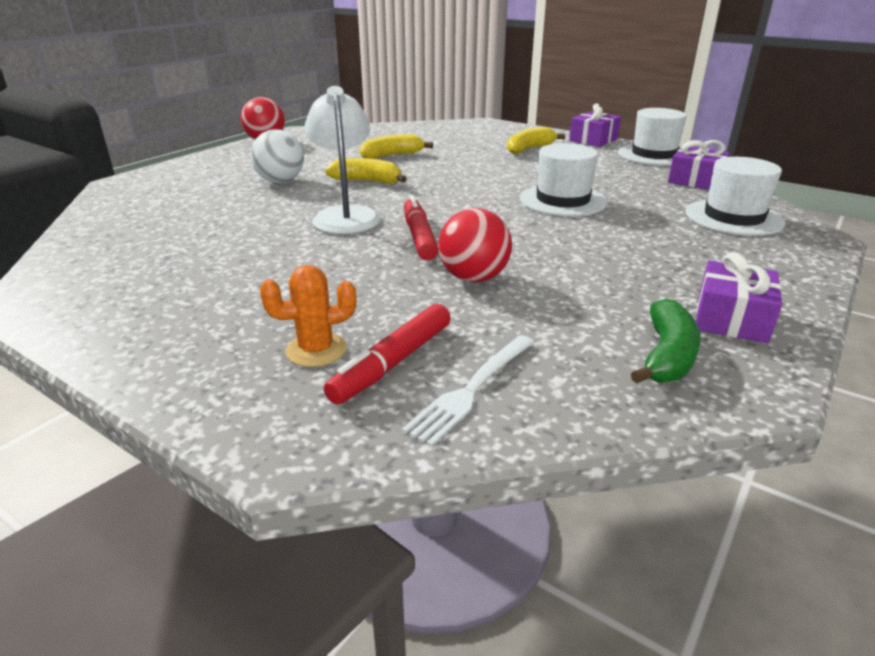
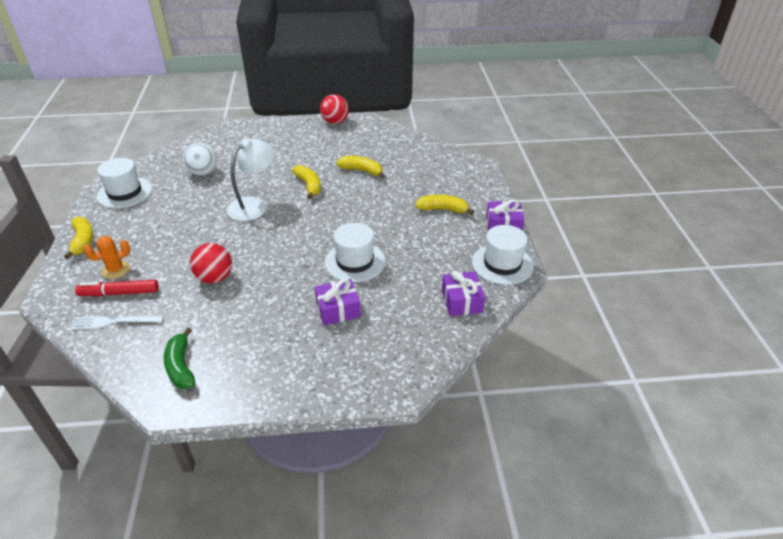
camera: 50 degrees right, 10 degrees up
(159, 361) = (83, 241): none -> yellow banana
(281, 181) = (279, 162): white ball -> white ball (203, 173)
(316, 350) = (116, 270): orange cactus -> orange cactus turned 60 degrees counterclockwise
(419, 237) = (248, 239): red marker -> none
(667, 356) = (181, 366): green banana -> green banana turned 90 degrees clockwise
(731, 319) = (238, 377): purple gift -> purple gift (338, 309)
(733, 217) = (400, 339): white hat -> white hat (125, 193)

